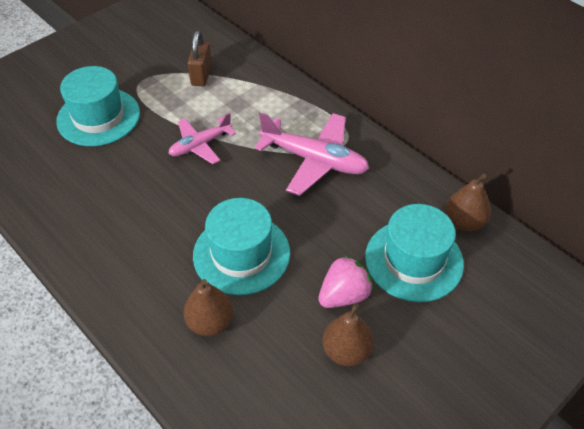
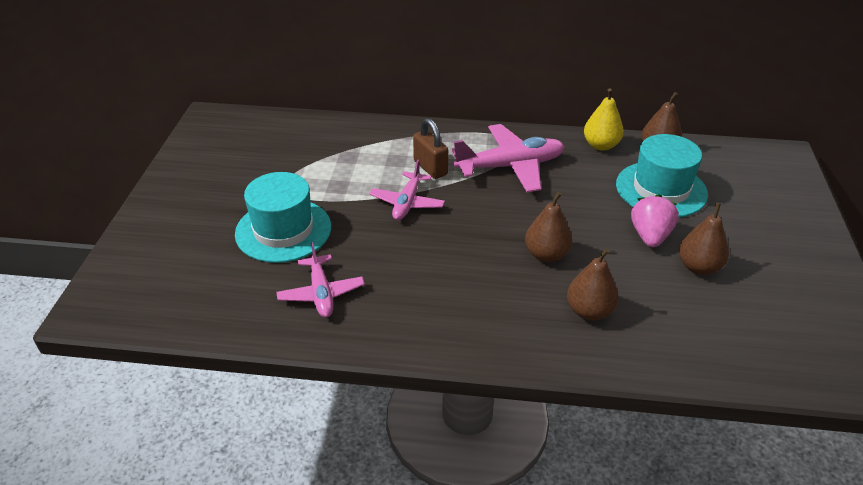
camera: 40 degrees left, 10 degrees down
(63, 180) = (321, 293): none -> pink plane
(201, 75) = (335, 155): brown padlock -> brown padlock (430, 168)
(241, 254) = (546, 254): turquoise hat -> brown pear
(417, 186) = (601, 145): none -> yellow pear

